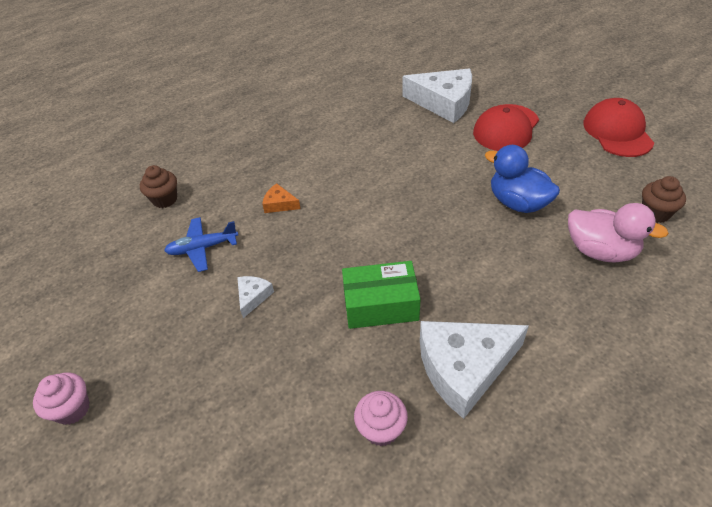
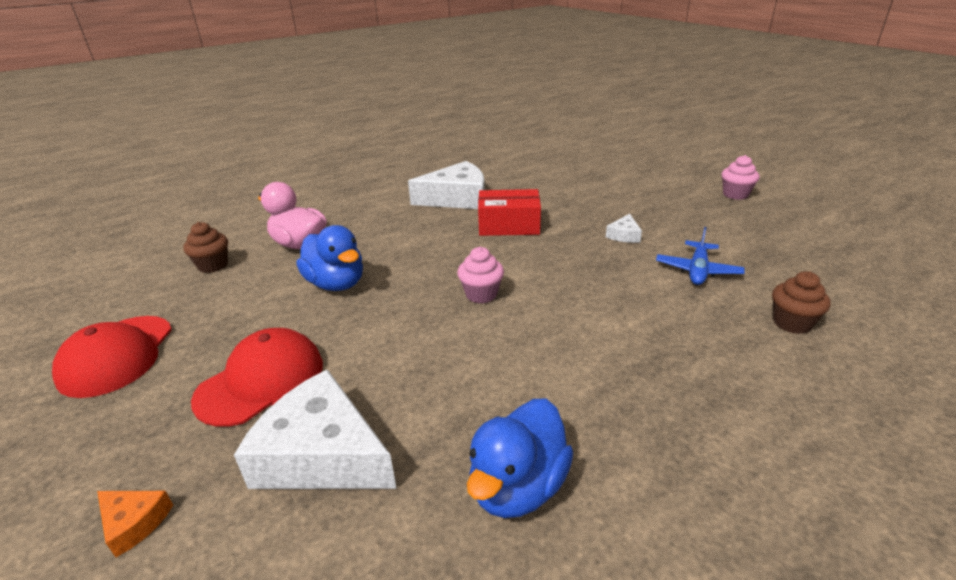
camera: 175 degrees left, 15 degrees down
(203, 248) = (697, 270): blue plane -> blue plane turned 120 degrees clockwise
(279, 204) = (621, 305): orange cheese -> orange cheese (134, 523)
(349, 102) = (517, 486): none -> blue duck
(380, 305) = (509, 226): green box -> red box
(381, 429) = (519, 182): pink cupcake -> pink cupcake (481, 294)

